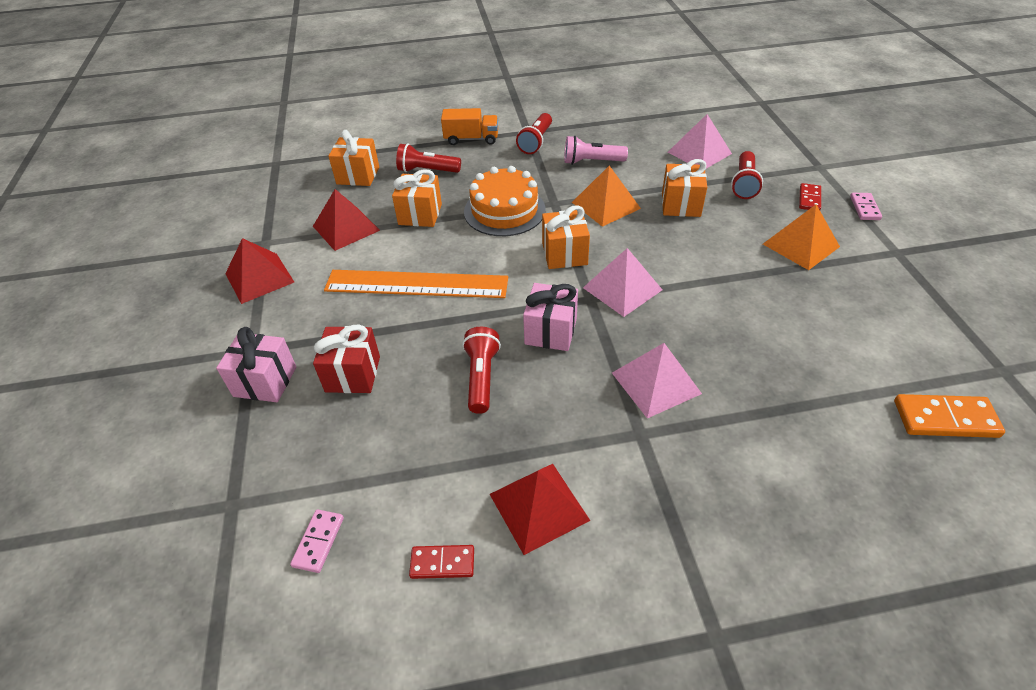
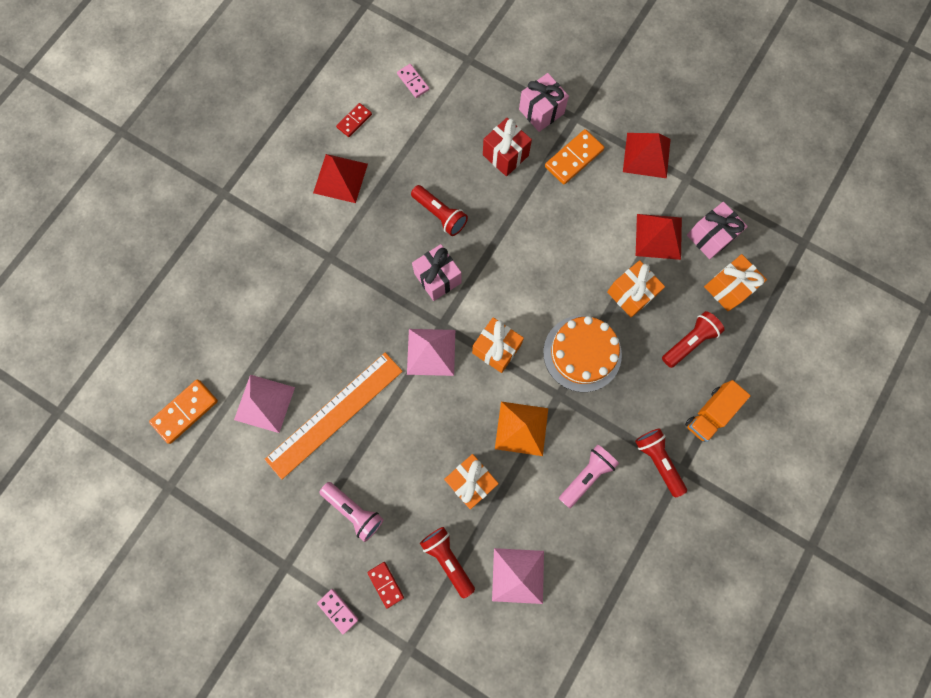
camera: 130 degrees right, 30 degrees up
(308, 321) = (574, 158): none -> orange domino
(317, 204) = (710, 237): none -> pink gift
(416, 284) = (553, 238): orange ruler -> orange ruler (334, 414)
(656, 383) = (349, 296): pink pyramid -> pink pyramid (264, 403)
(800, 245) = (354, 511): orange pyramid -> pink flashlight

